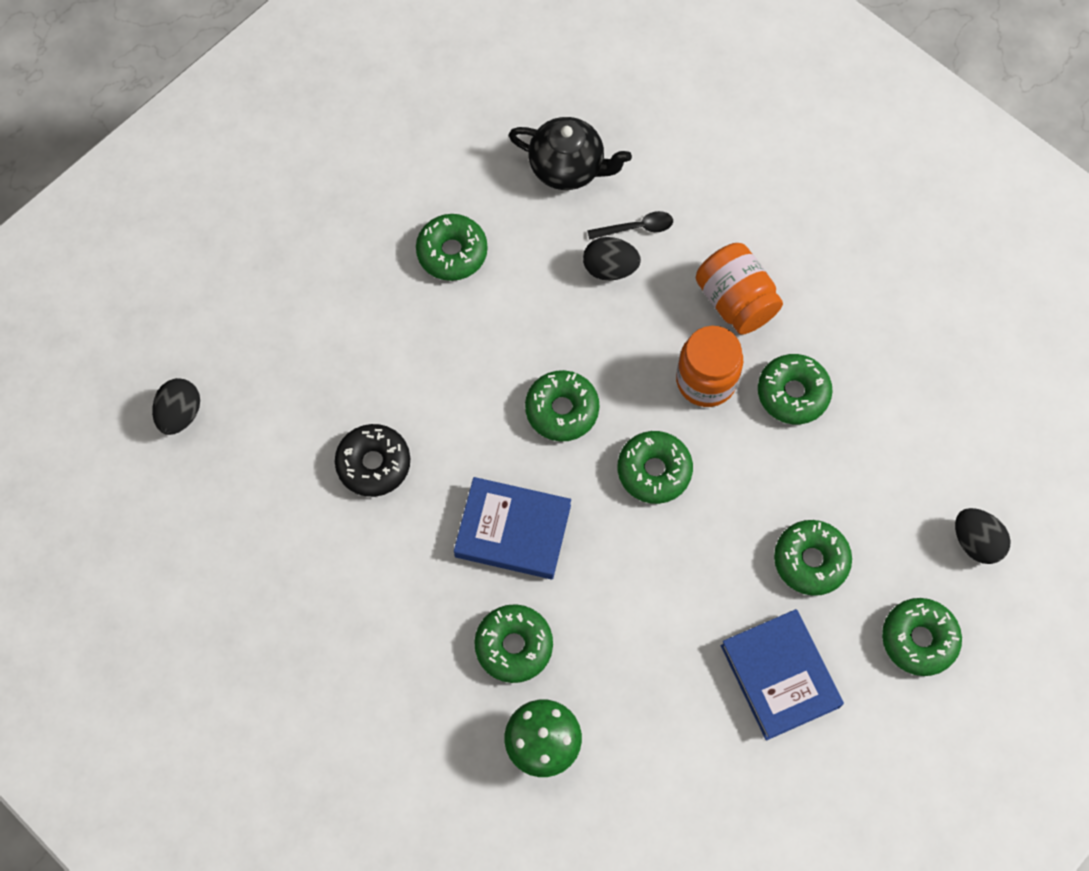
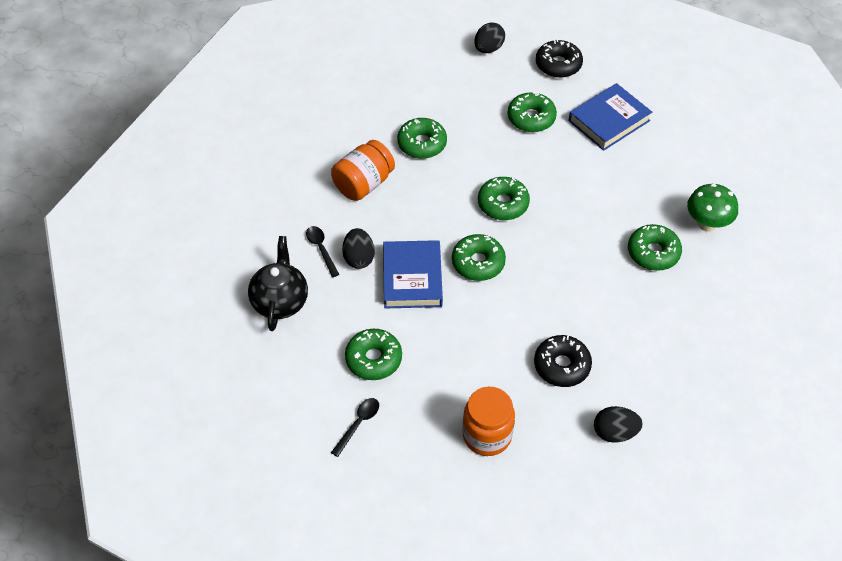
camera: 105 degrees left, 15 degrees down
(180, 414) = (574, 512): black egg -> black egg (614, 432)
(370, 217) = (358, 424): none -> black spoon
(513, 531) = (576, 271): blue book -> blue book (412, 278)
(706, 380) = (428, 189): orange jar -> orange jar (487, 435)
(919, 639) = (558, 65): green donut -> black donut

